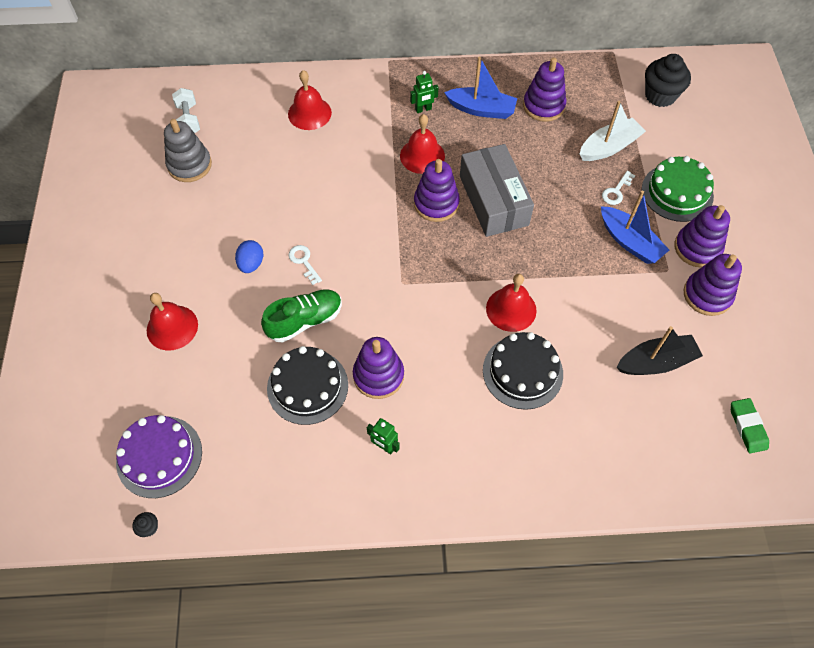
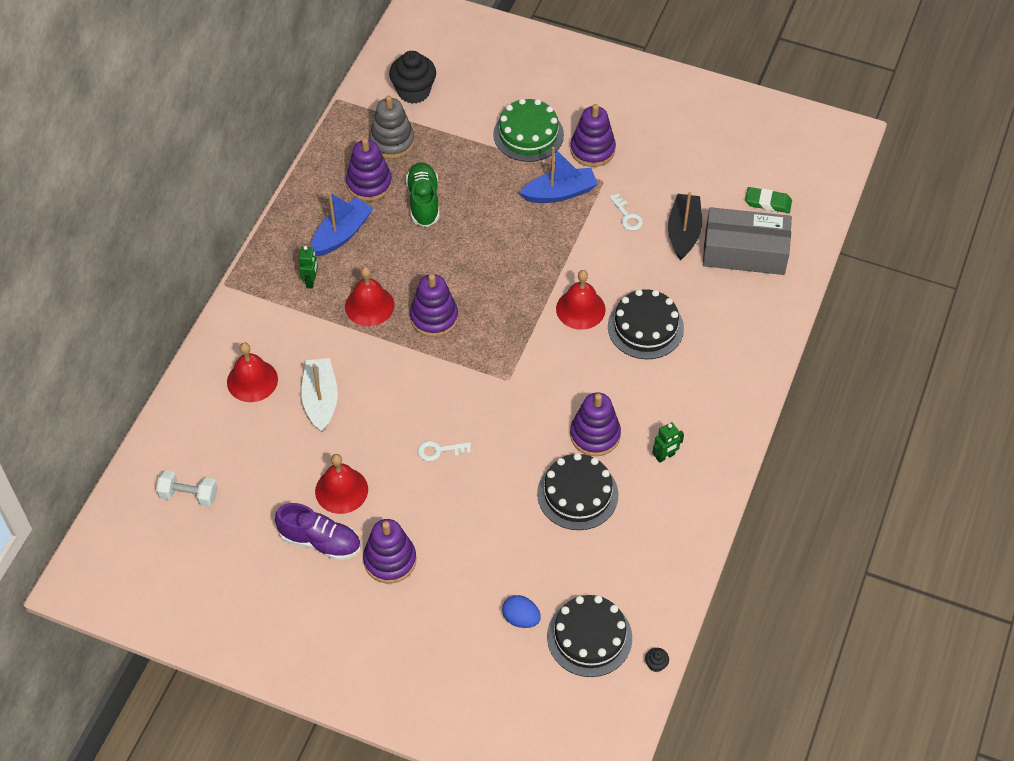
camera: 65 degrees left, 5 degrees down
(159, 456) = (589, 637): purple cake -> black cake
(172, 327) = (454, 587): red bell -> red bell (341, 490)
(180, 216) = (320, 541): none -> purple shoe
(189, 165) = (255, 513): grey stacking toy -> grey stacking toy (392, 142)
(251, 264) = (416, 496): blue egg -> blue egg (521, 618)
(305, 321) = (507, 472): green shoe -> green shoe (423, 201)
(493, 200) = (457, 271): grey box -> grey box (744, 252)
(609, 147) = (449, 158): white boat -> white boat (320, 400)
(616, 191) = (501, 176): white key -> white key (627, 216)
(707, 295) = (641, 167): purple stacking toy -> purple stacking toy (390, 560)

